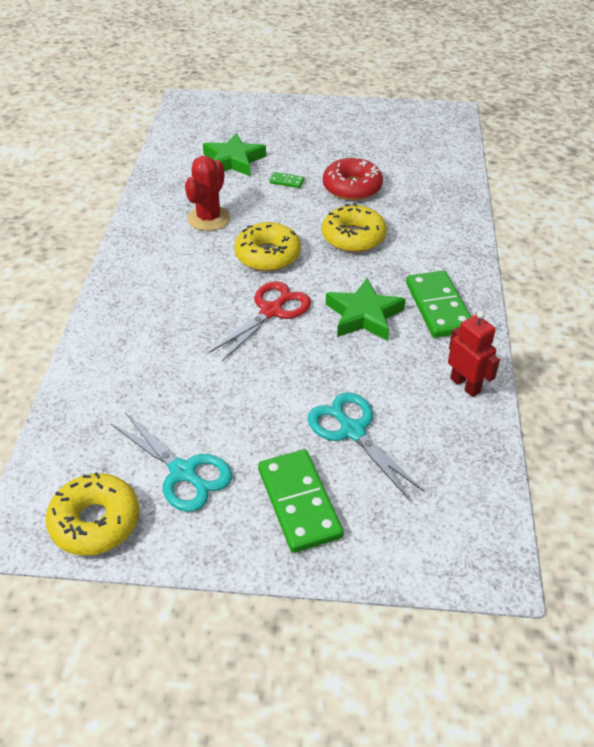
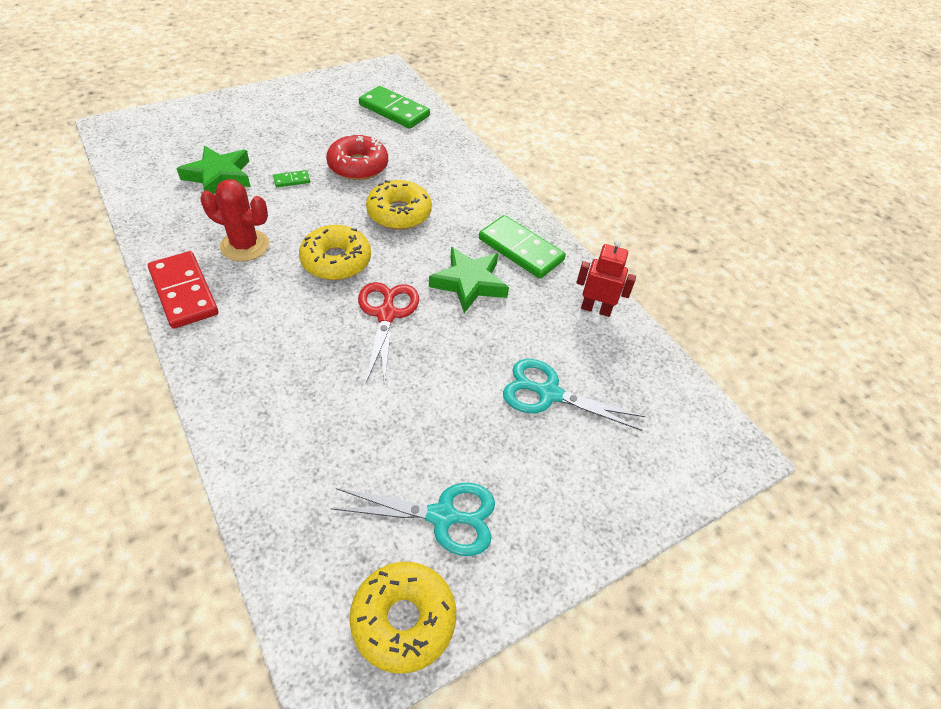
camera: 40 degrees left, 5 degrees up
(139, 236) = (183, 292): none -> red domino
(209, 218) = (245, 245): red cactus -> red cactus turned 60 degrees counterclockwise
(299, 503) = (563, 484): green domino -> green domino (394, 110)

